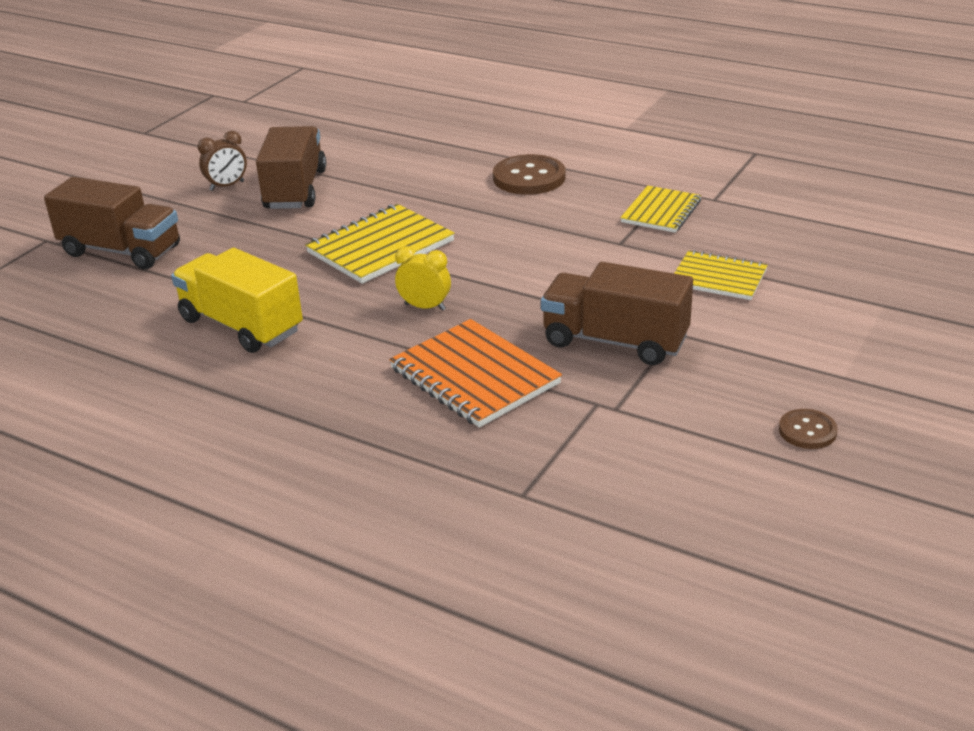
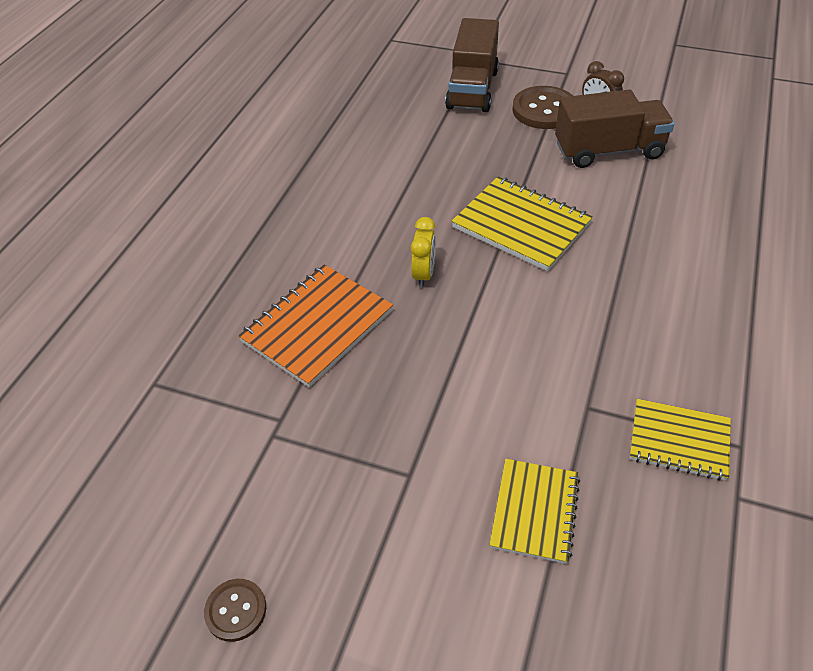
camera: 80 degrees right, 15 degrees up
(241, 325) = (377, 176): yellow truck -> none
(529, 178) = (710, 308): brown button -> brown button (544, 110)
(615, 341) = (386, 423): brown truck -> none

